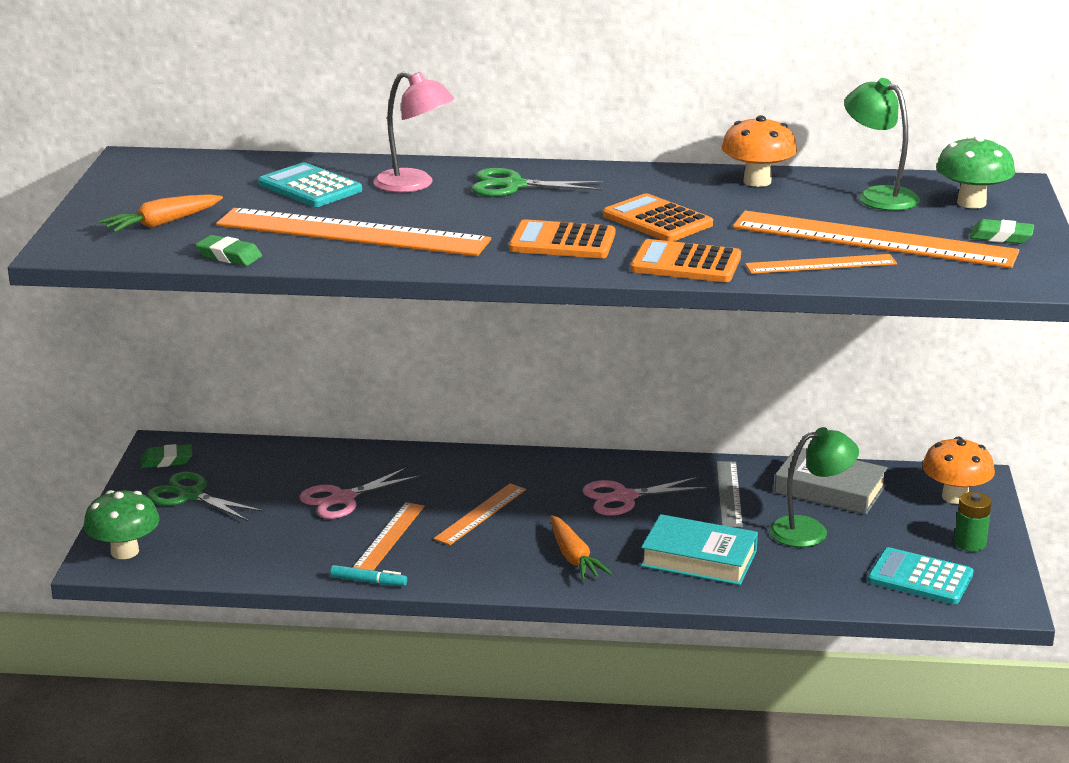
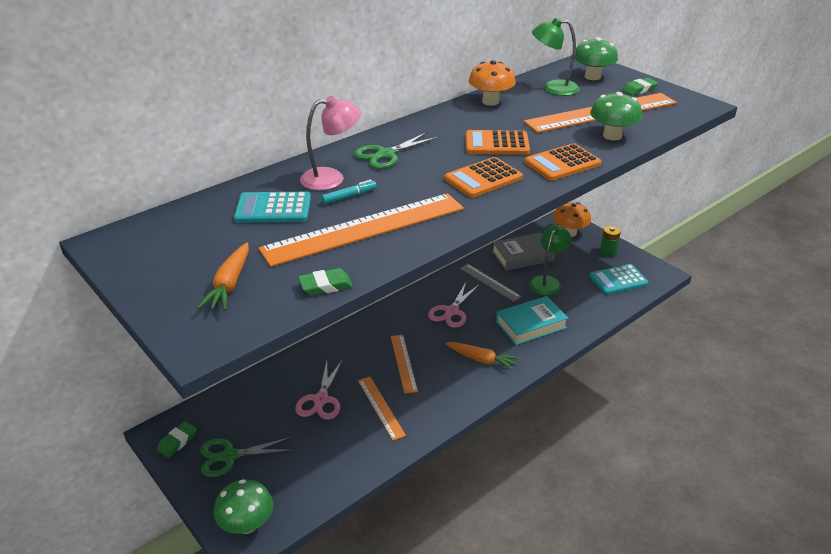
camera: 45 degrees left, 10 degrees up
(368, 582) = (413, 442): turquoise marker -> turquoise marker (349, 196)
(821, 264) = (612, 136): orange ruler -> green mushroom

